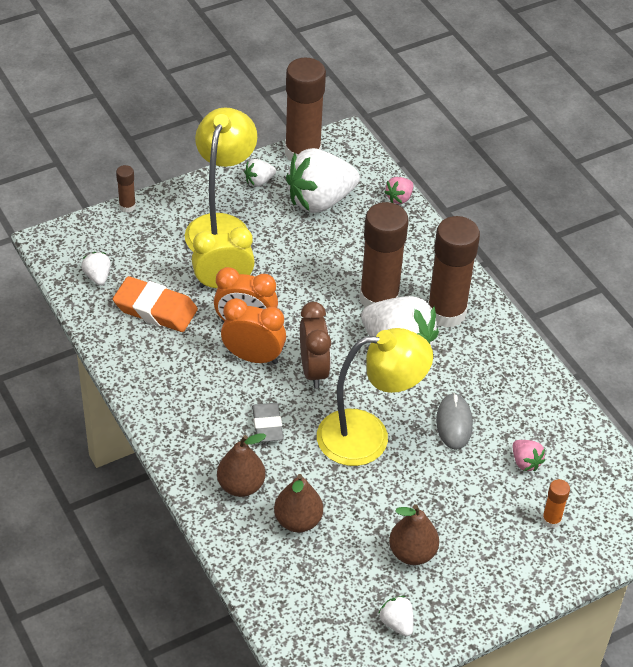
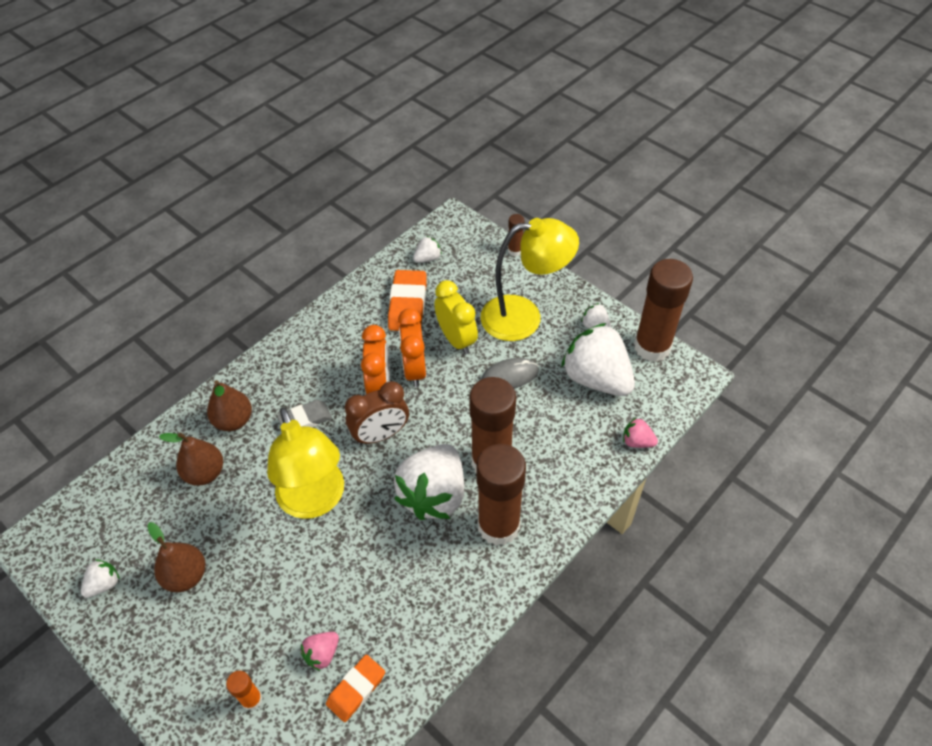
camera: 75 degrees right, 5 degrees up
(454, 423) = (354, 571): grey mouse -> grey mouse (509, 376)
(564, 445) = (356, 689): none -> orange eraser

